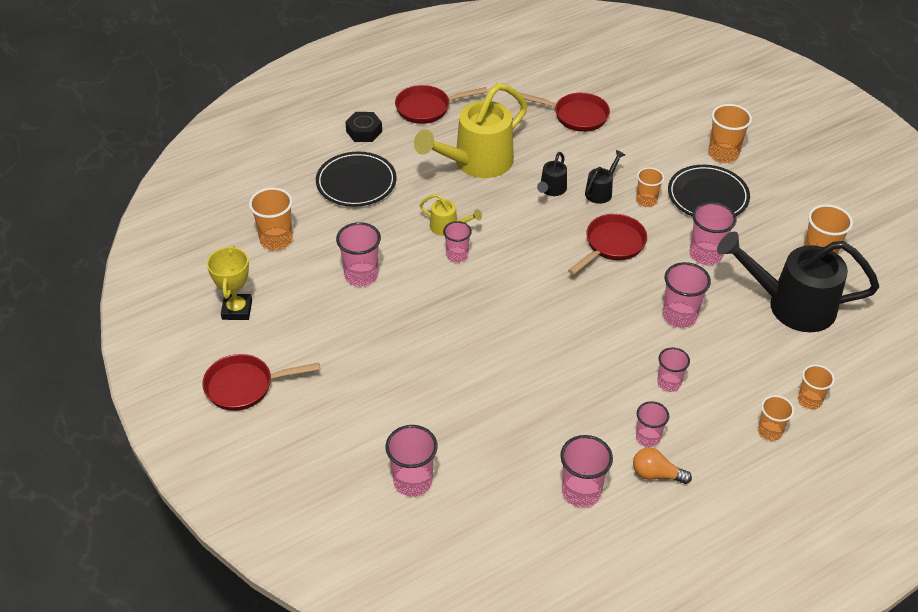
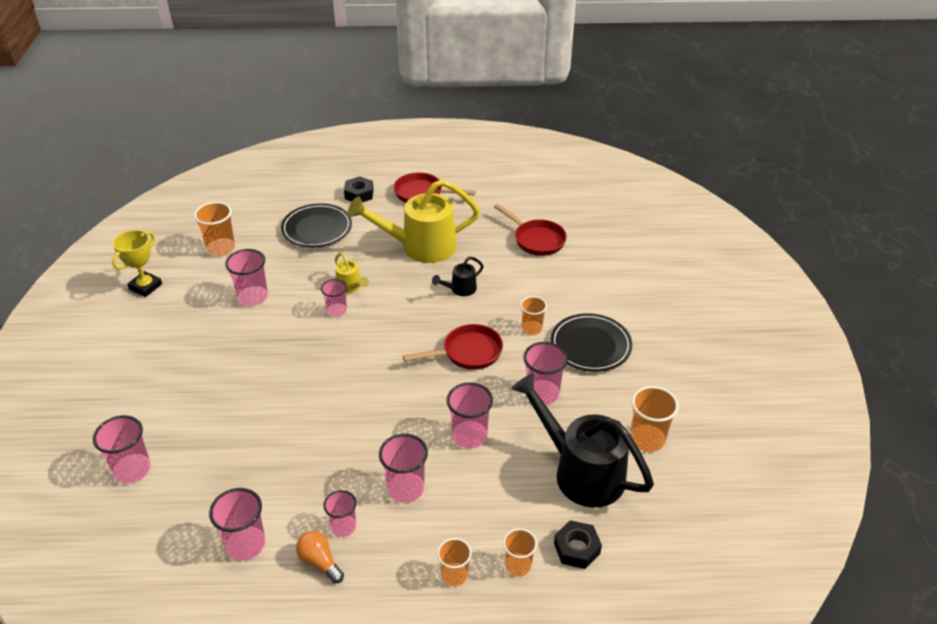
camera: 30 degrees right, 5 degrees down
(245, 386) = (95, 343): red pan -> none
(601, 191) = (500, 306): black watering can -> none
(669, 383) = (406, 488): pink cup -> pink cup, size x1.52
(723, 154) = (638, 316): orange cup -> none
(840, 367) = (577, 548): none -> black nut

